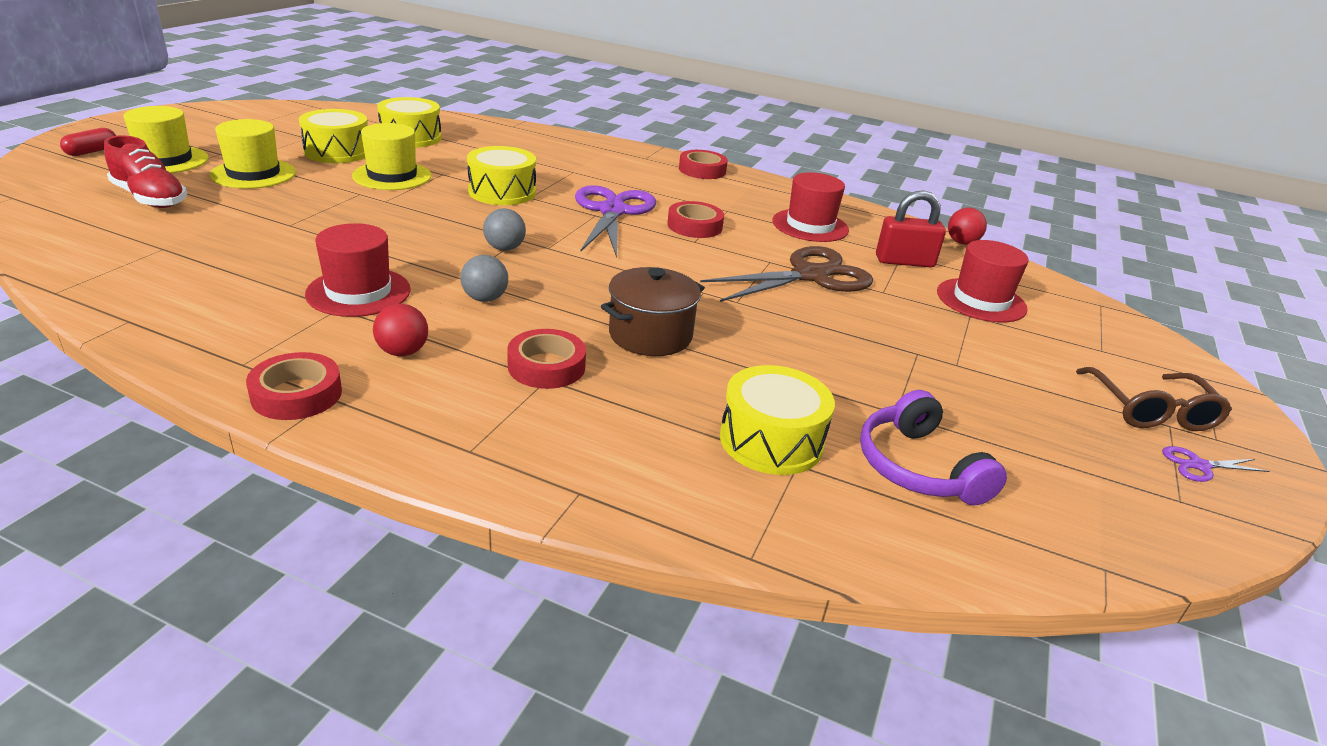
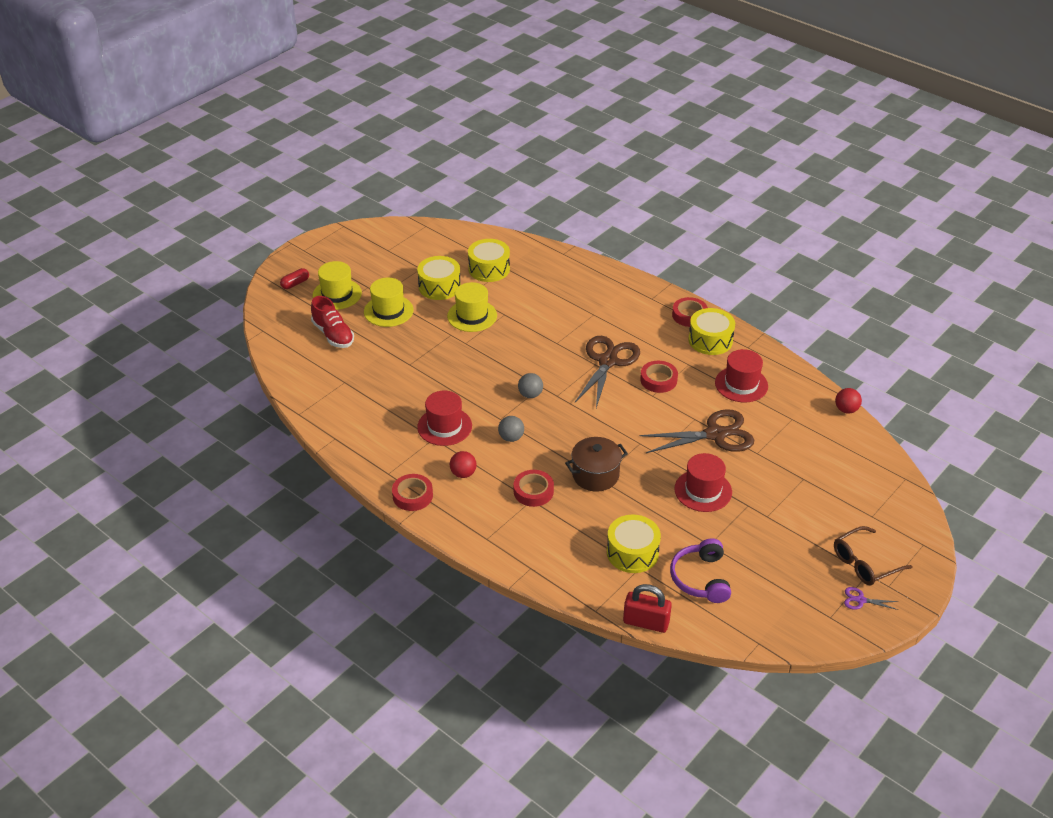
camera: 20 degrees right, 10 degrees up
(502, 192) = (540, 336): yellow drum -> yellow drum (710, 340)
(612, 211) = (608, 361): purple scissors -> brown scissors
(904, 261) = (789, 426): red padlock -> red padlock (646, 622)
(981, 300) = (820, 467): red hat -> red hat (703, 490)
(1151, 411) = (864, 563): brown glasses -> brown glasses turned 45 degrees clockwise

